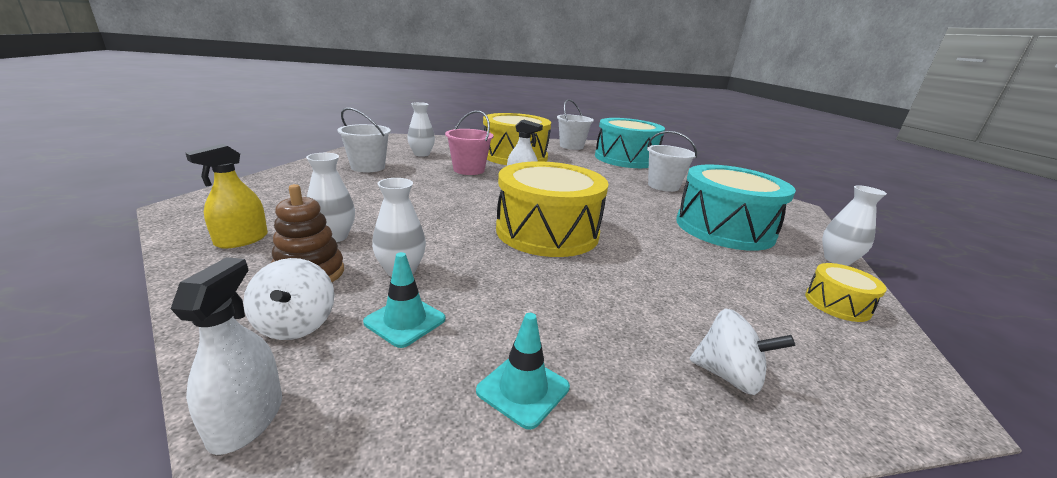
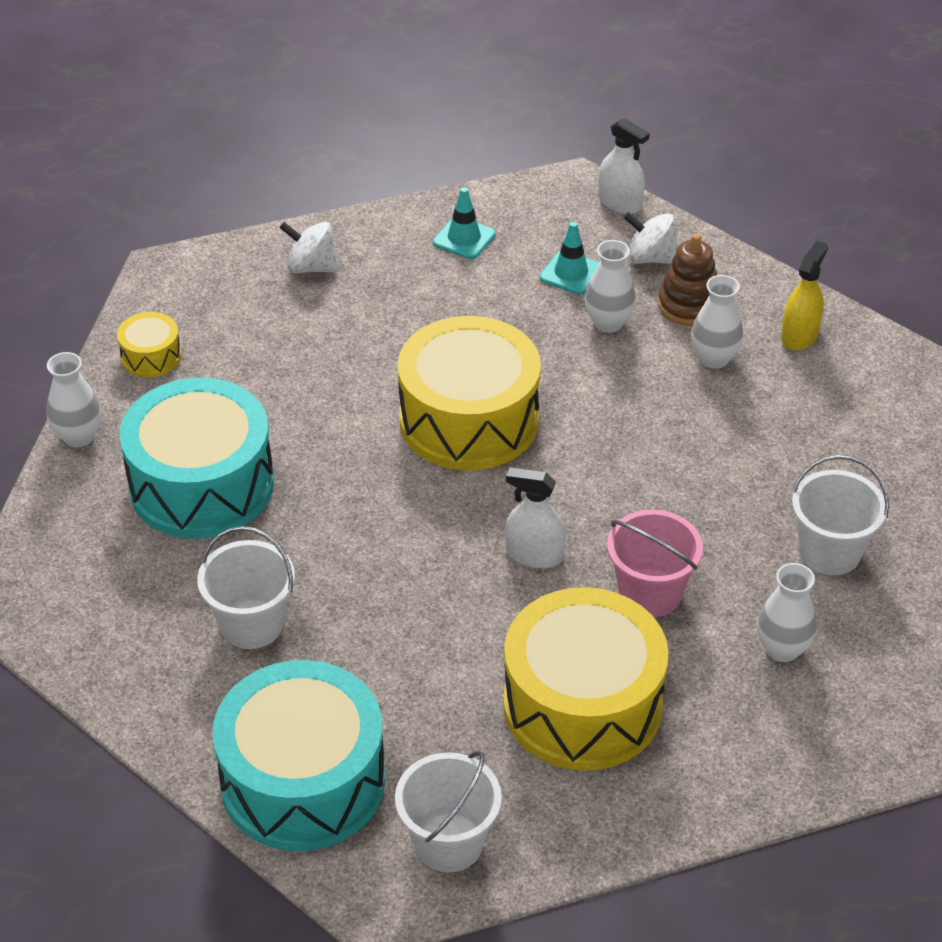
camera: 175 degrees right, 20 degrees up
(247, 420) = (620, 203): white spray bottle -> white spray bottle turned 45 degrees counterclockwise
(296, 324) = (650, 258): white spinning top -> white spinning top turned 45 degrees counterclockwise

